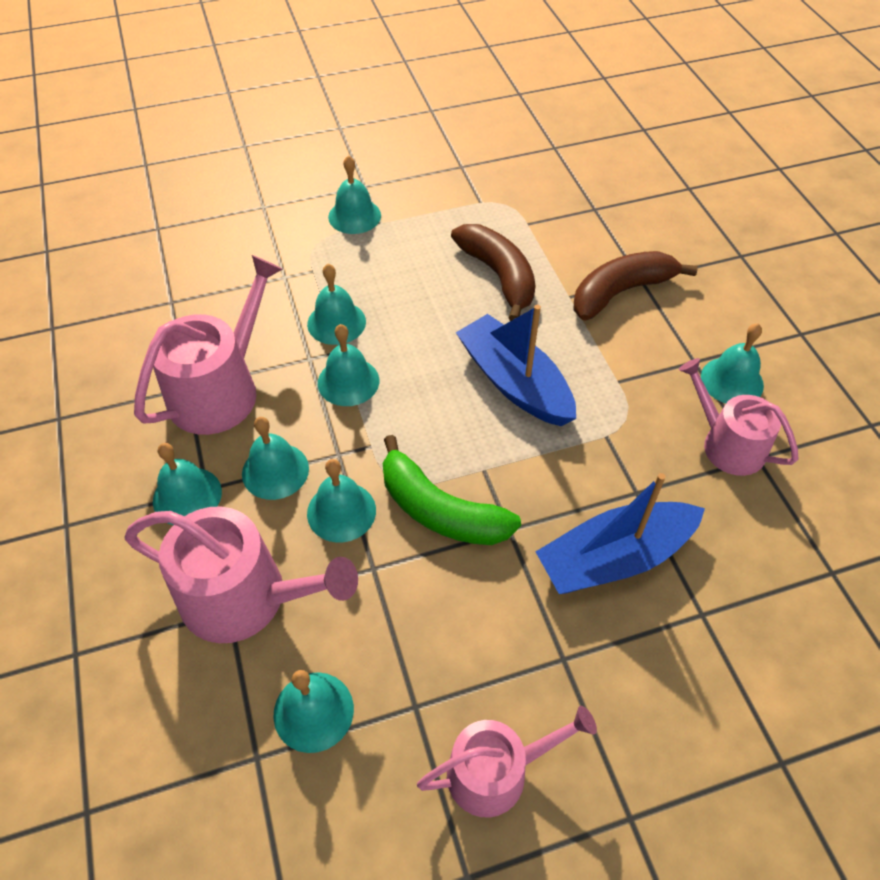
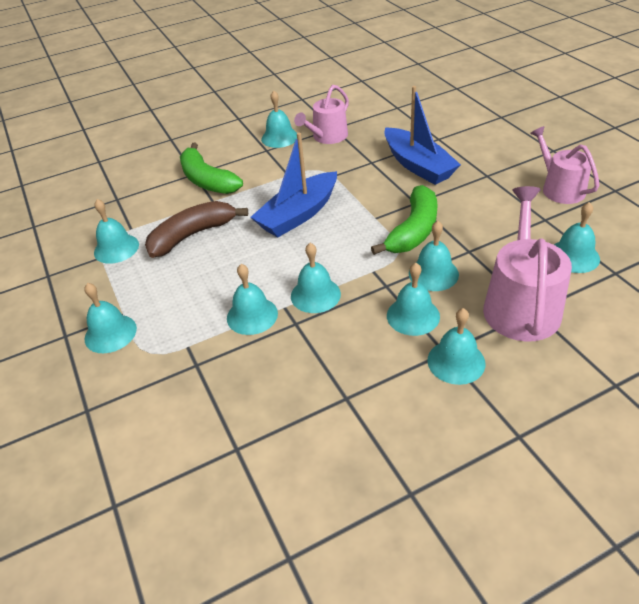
camera: 95 degrees left, 10 degrees down
(221, 389) = (342, 372): pink watering can -> none
(492, 213) = (116, 248): none -> turquoise bell
(620, 292) = (207, 180): brown banana -> green banana

